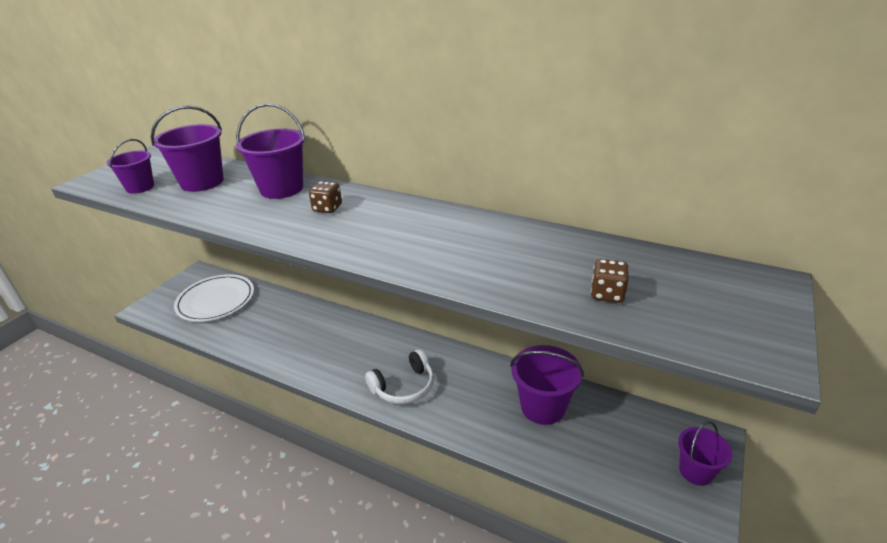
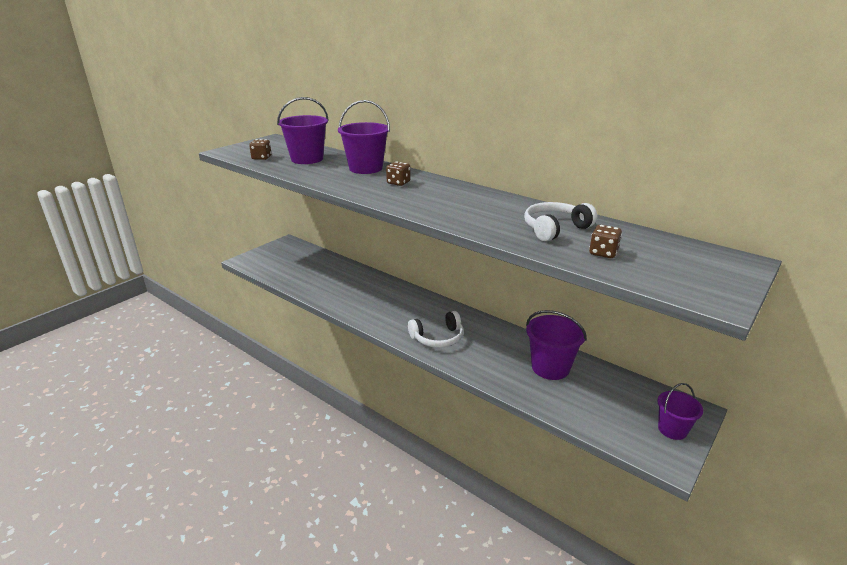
camera: 10 degrees right, 5 degrees down
(140, 187) = (261, 158): purple bucket -> brown dice
(216, 300) = (299, 262): white plate -> none
(538, 260) = (555, 229): none -> white headphones

